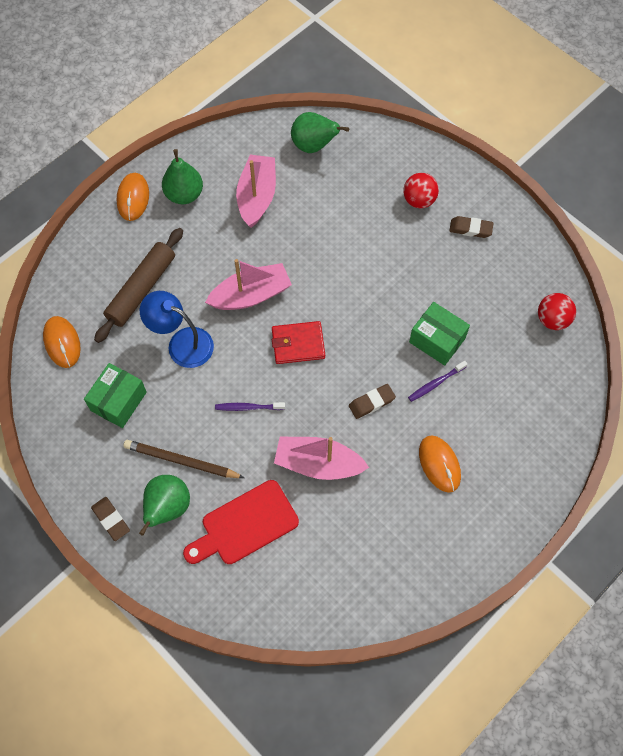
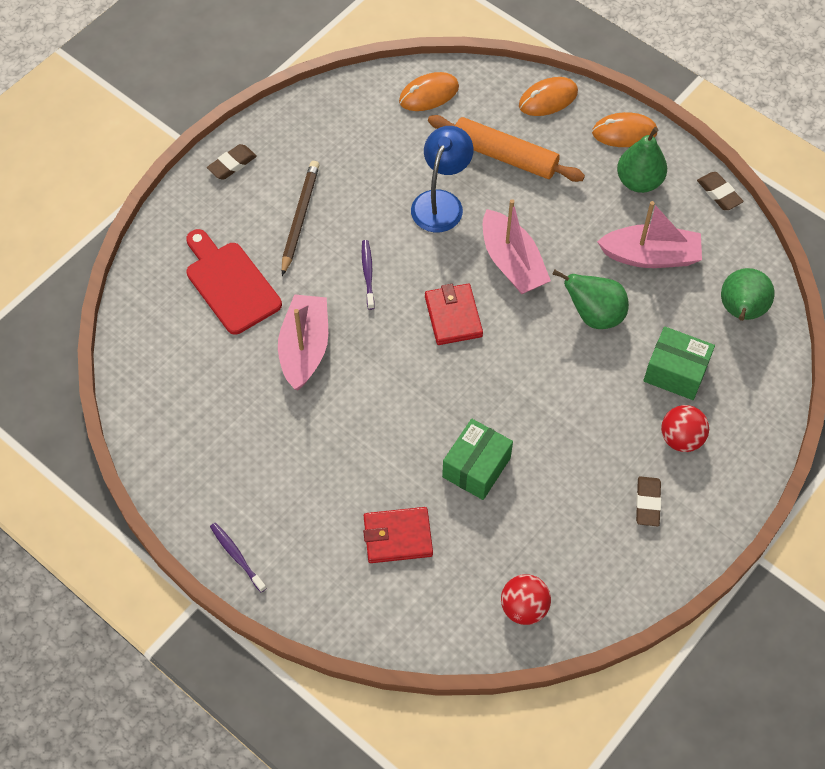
camera: 85 degrees right, 5 degrees down
(118, 401) = (364, 153): green box -> green box (675, 372)
(141, 289) = (504, 156): brown rolling pin -> orange rolling pin
(167, 508) = (246, 211): green pear -> green pear (594, 315)
(371, 402) = (385, 398): brown eraser -> brown eraser (719, 193)
(435, 383) = (417, 468): purple toothbrush -> purple toothbrush (237, 556)
(439, 464) = (311, 475): orange mouse -> orange mouse (548, 99)
(495, 402) = (398, 537): none -> red wallet

